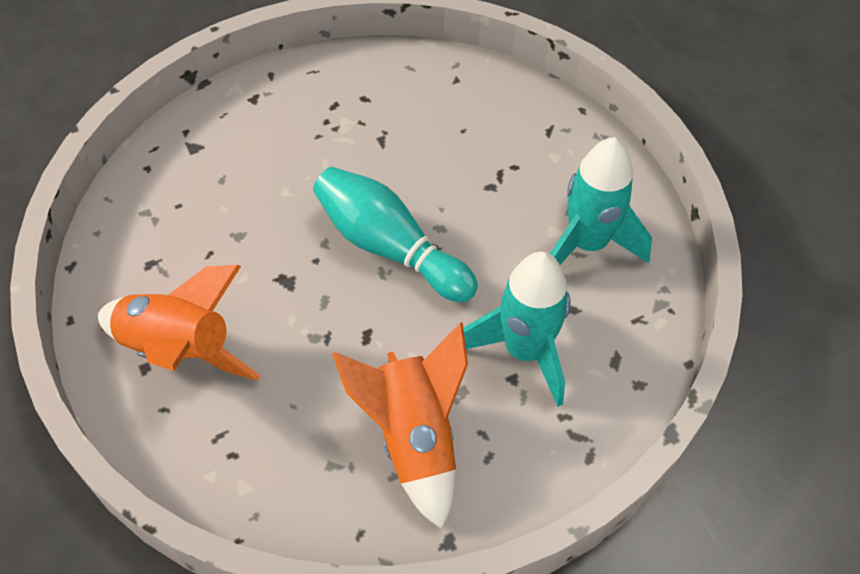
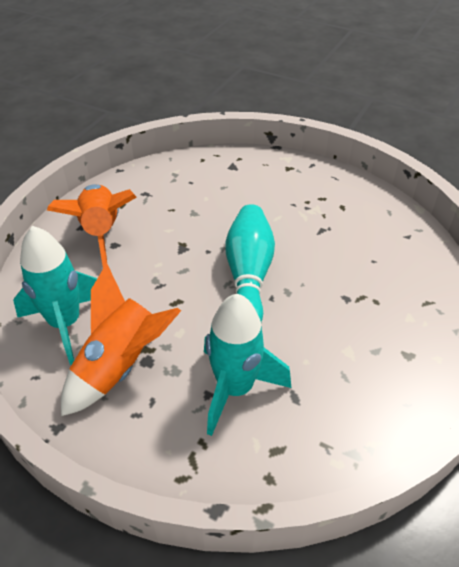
camera: 55 degrees right, 10 degrees down
(587, 244) = (357, 376): turquoise rocket -> turquoise rocket (65, 324)

